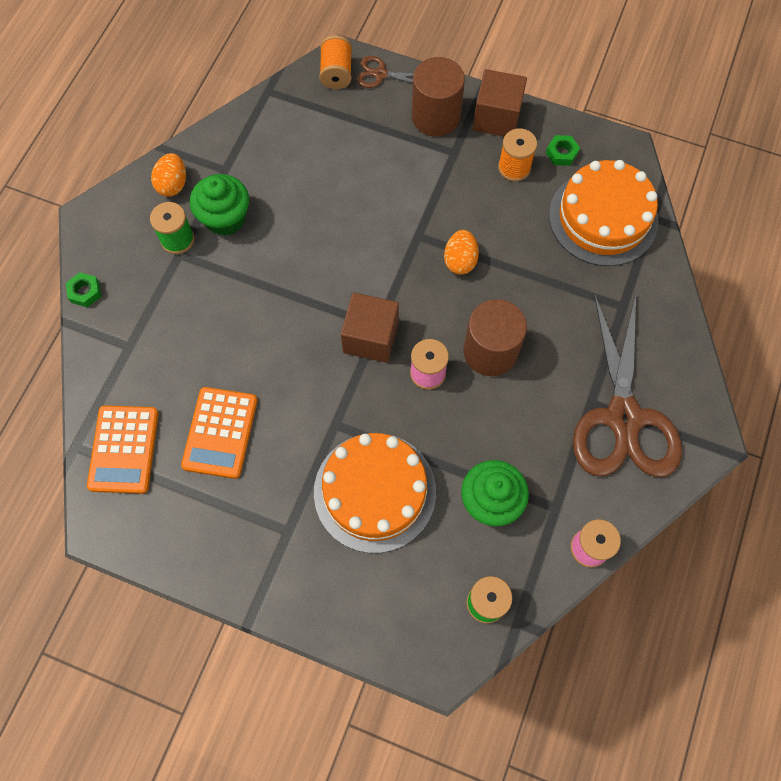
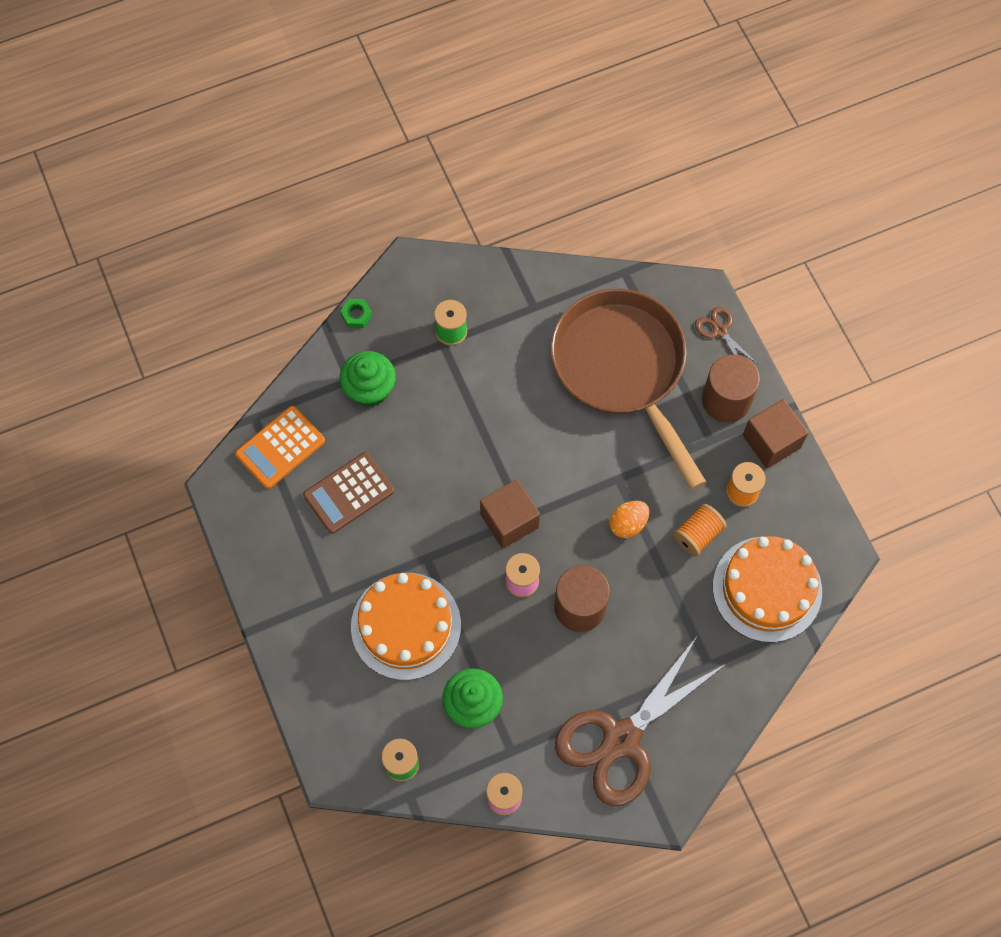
camera: 45 degrees right, 0 degrees up
(173, 184) = (487, 287): orange egg -> none
(220, 433) = (349, 493): orange calculator -> brown calculator
(225, 218) = (498, 344): green cupcake -> green cupcake (370, 389)
(336, 73) = (688, 301): orange spool -> orange spool (697, 535)
(338, 157) = (622, 369): none -> brown pan
(561, 153) = (790, 513): green nut -> none

